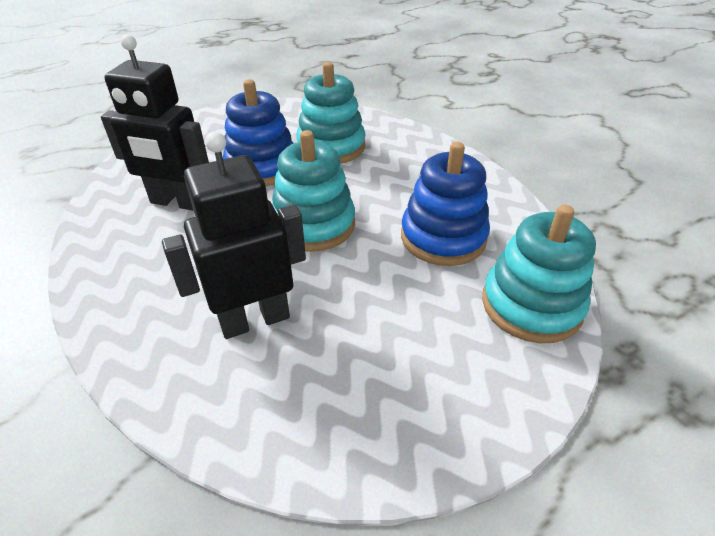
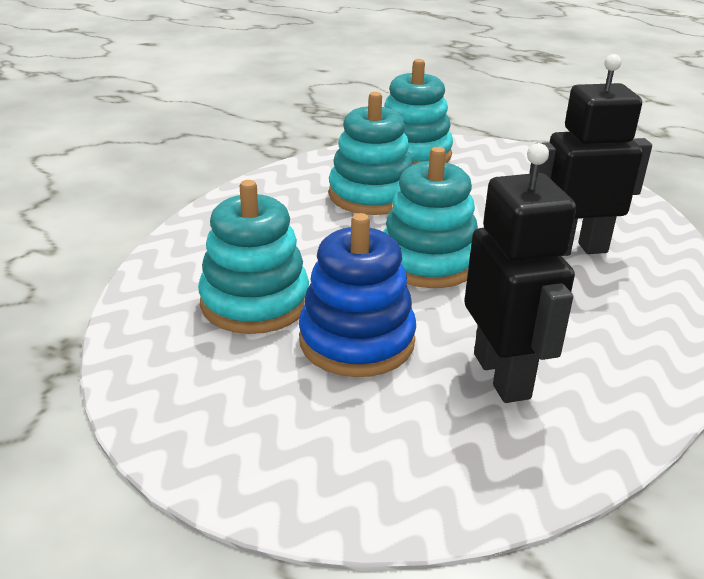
camera: 120 degrees left, 10 degrees down
(254, 320) = (573, 249): black robot -> black robot turned 135 degrees clockwise
(443, 237) = (371, 195): blue stacking toy -> turquoise stacking toy

